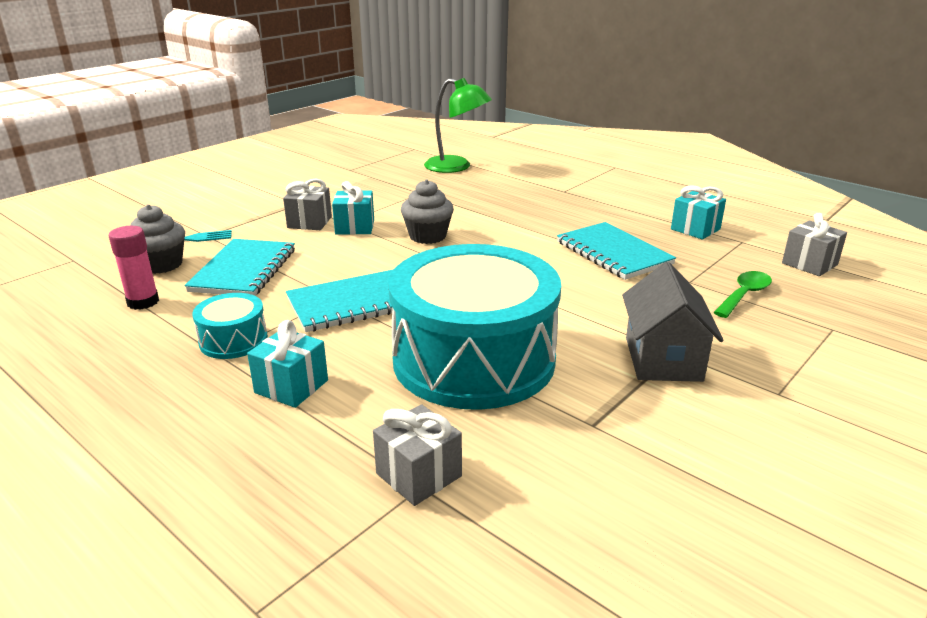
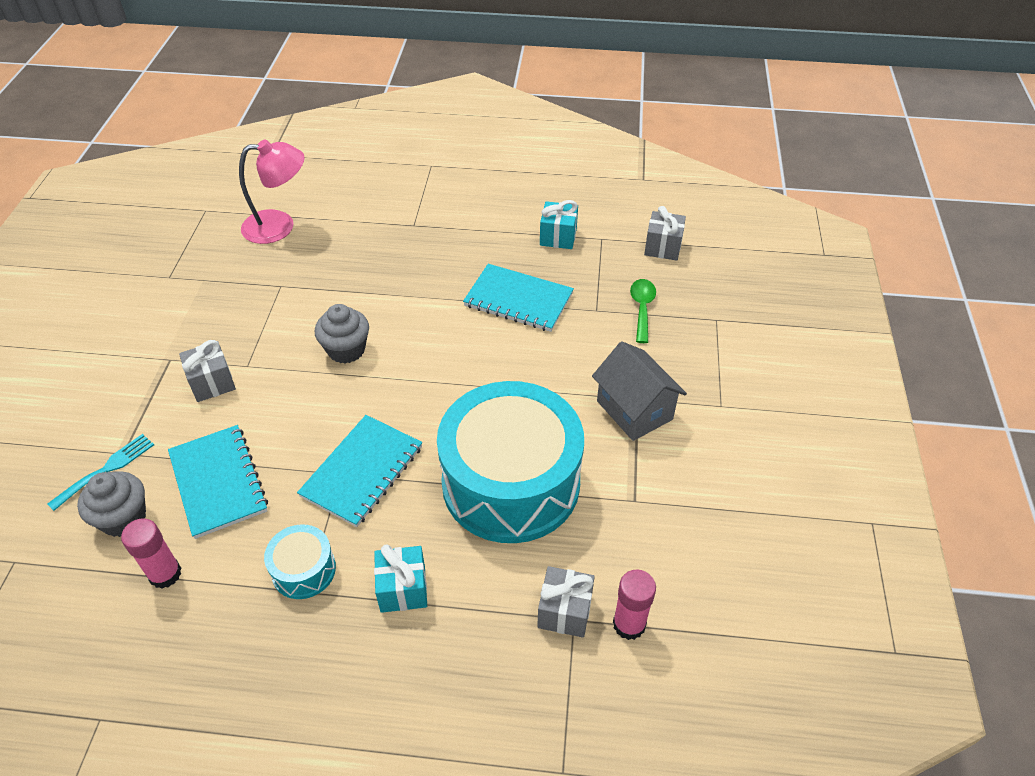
camera: 35 degrees left, 20 degrees up
(355, 227) = (265, 369): turquoise gift -> none
(456, 167) = (279, 226): green lamp -> pink lamp
(477, 522) = (629, 624): none -> pink glue stick

